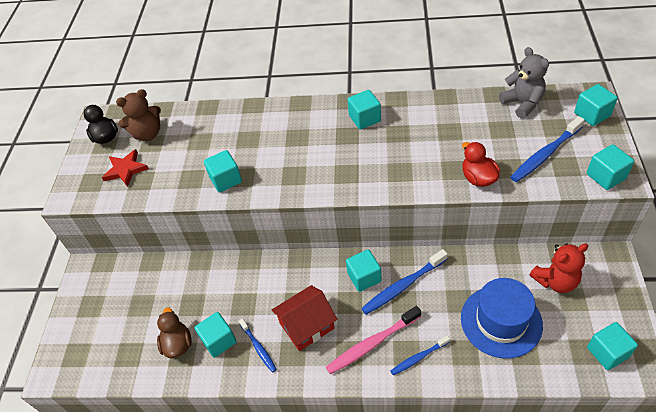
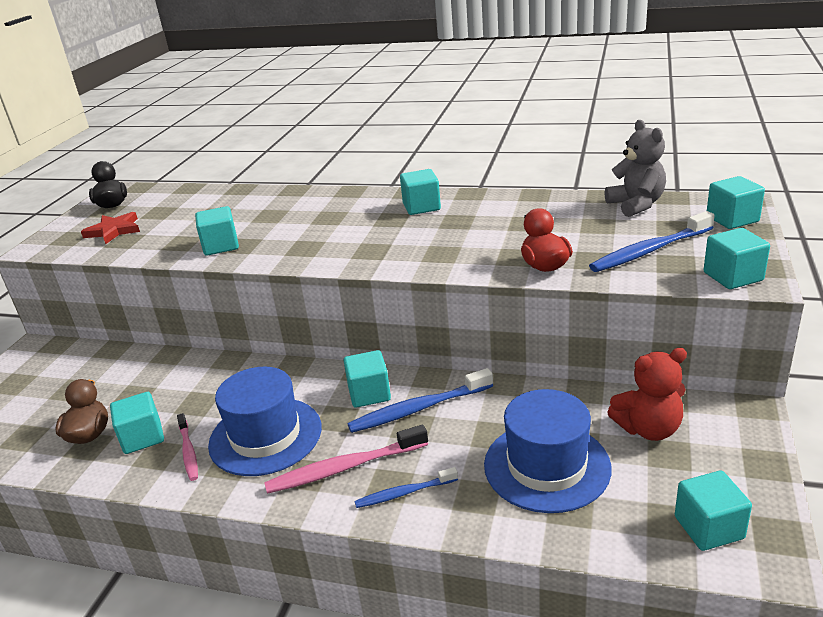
camera: 10 degrees right, 20 degrees down
(147, 134) = (159, 205): brown teddy bear -> none
(258, 348) = (188, 451): blue toothbrush -> pink toothbrush
(307, 325) = (265, 436): red house -> blue hat

